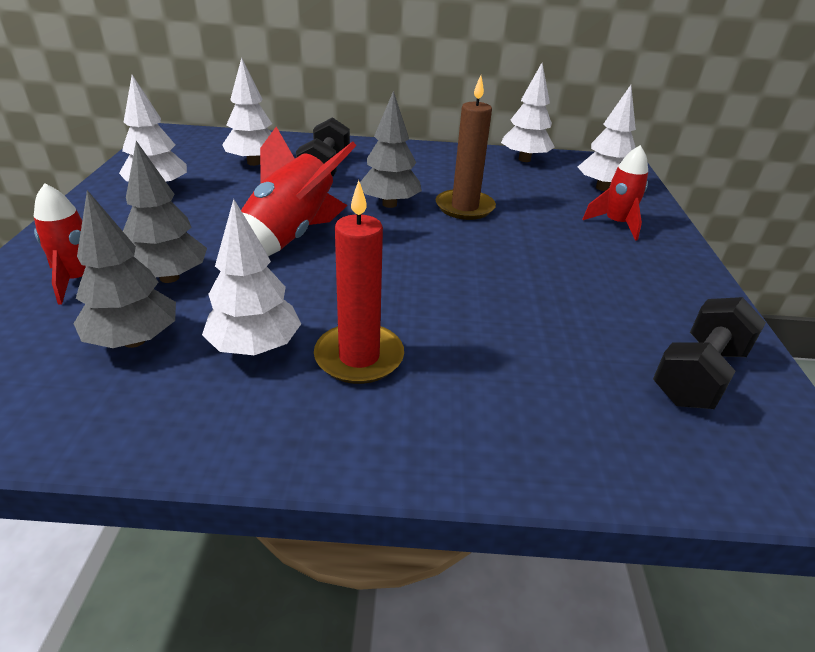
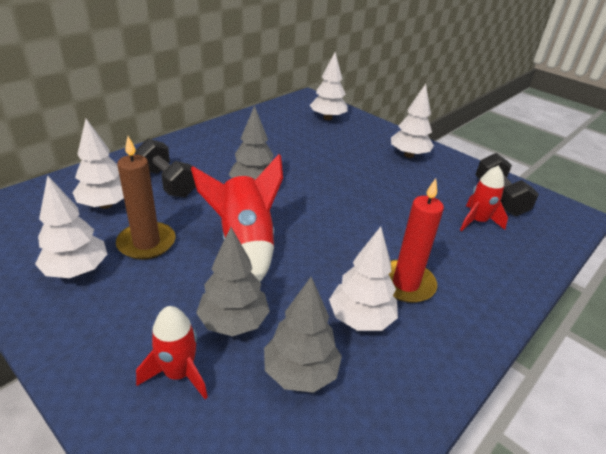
camera: 50 degrees left, 0 degrees up
(464, 207) = (293, 165): brown candle -> brown candle (146, 243)
(524, 159) = (264, 116): white tree -> white tree (408, 155)
(616, 224) = (366, 138): red rocket -> red rocket (477, 221)

